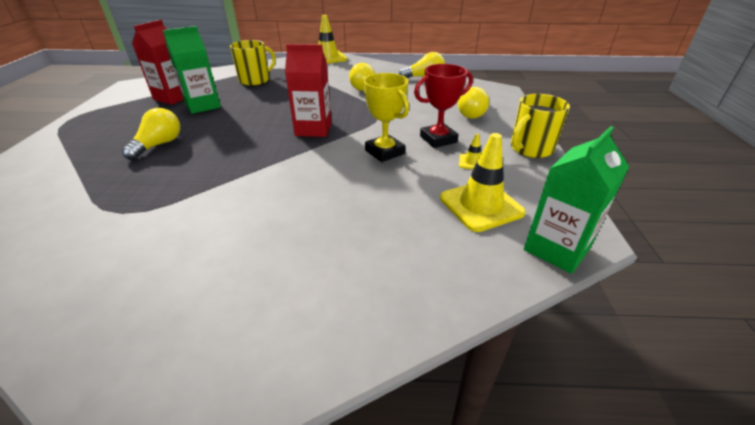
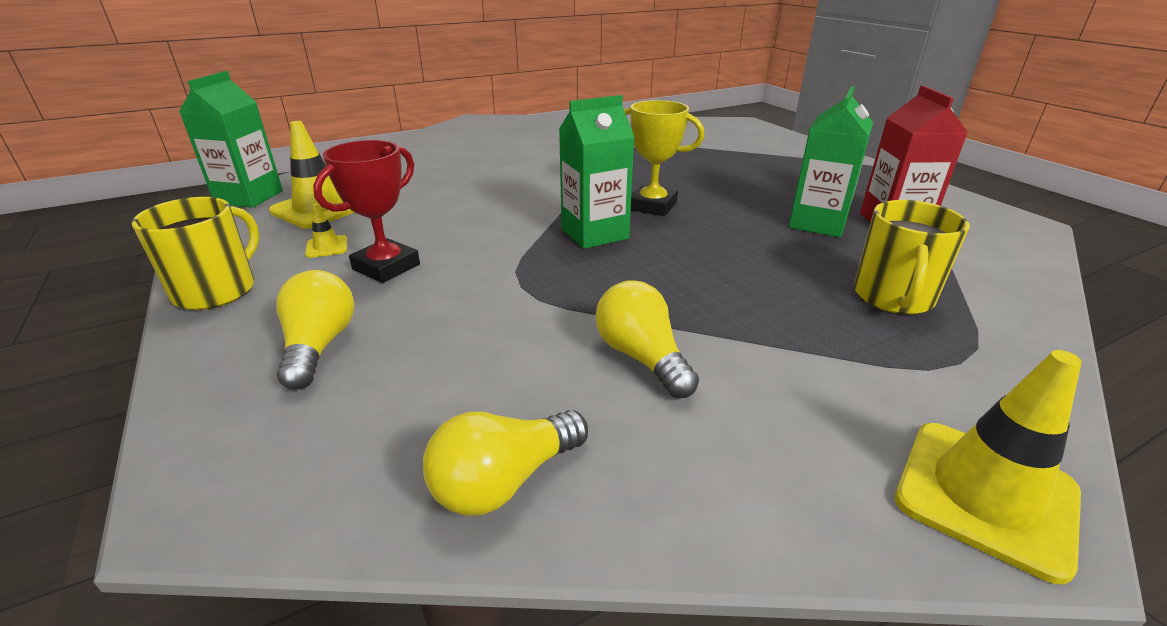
camera: 150 degrees right, 5 degrees down
(159, 145) = (730, 177): yellow light bulb -> none
(313, 129) = (594, 233): red carton -> green carton
(384, 152) = (460, 230): yellow trophy -> yellow trophy (652, 206)

